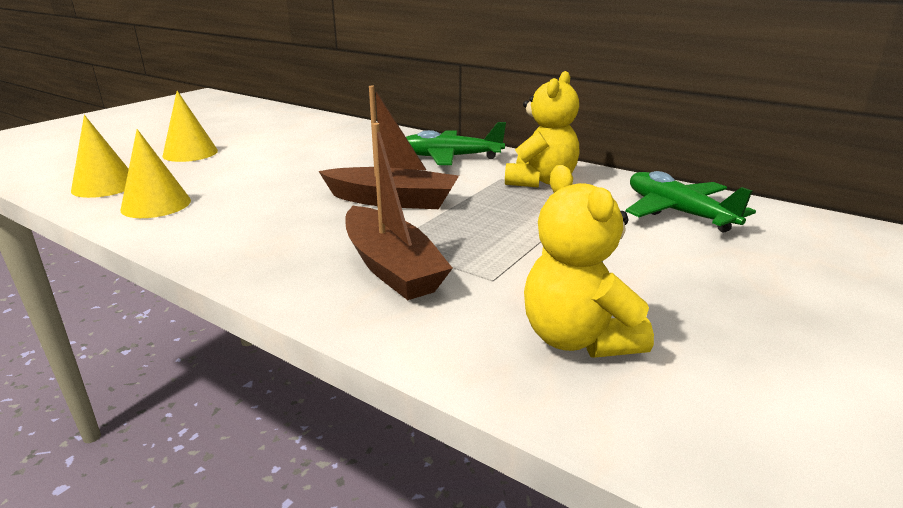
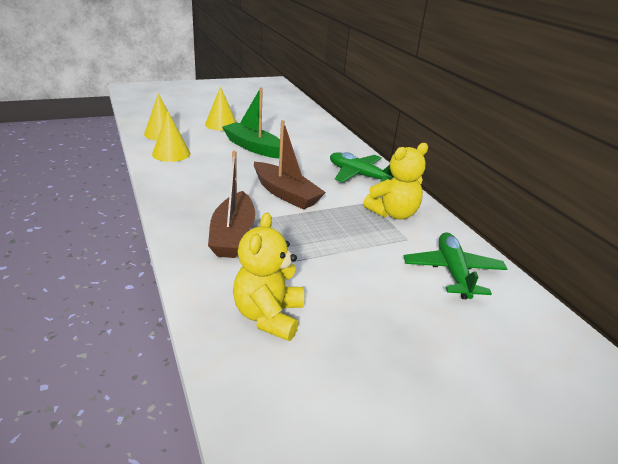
camera: 30 degrees right, 5 degrees up
(275, 165) = (253, 147): none -> green boat

